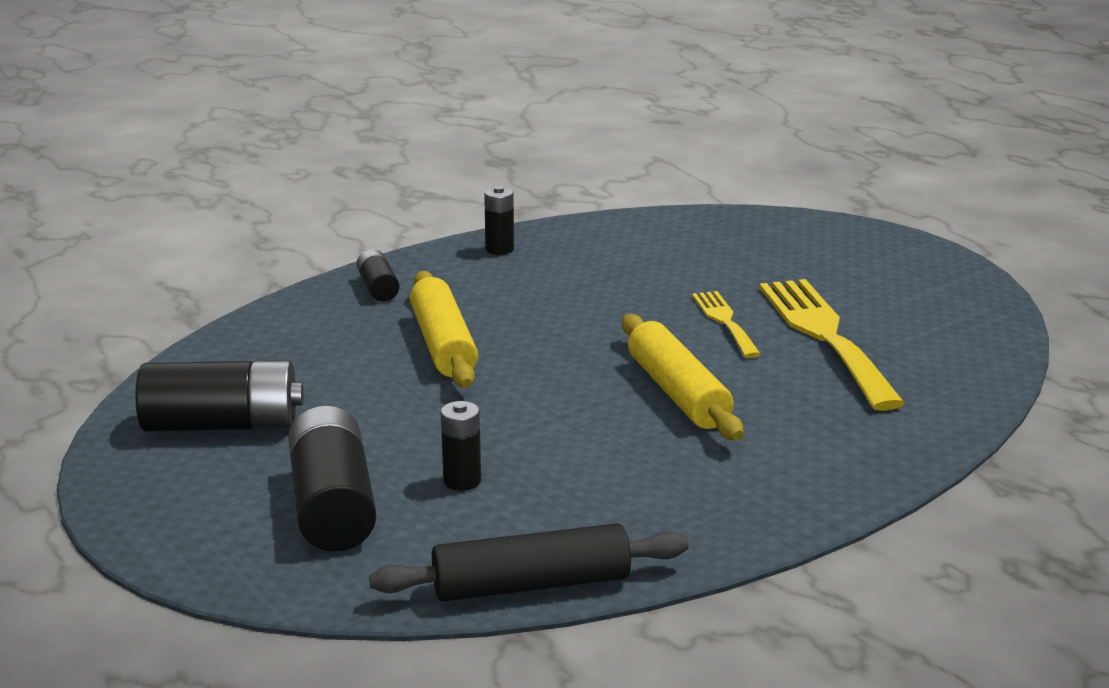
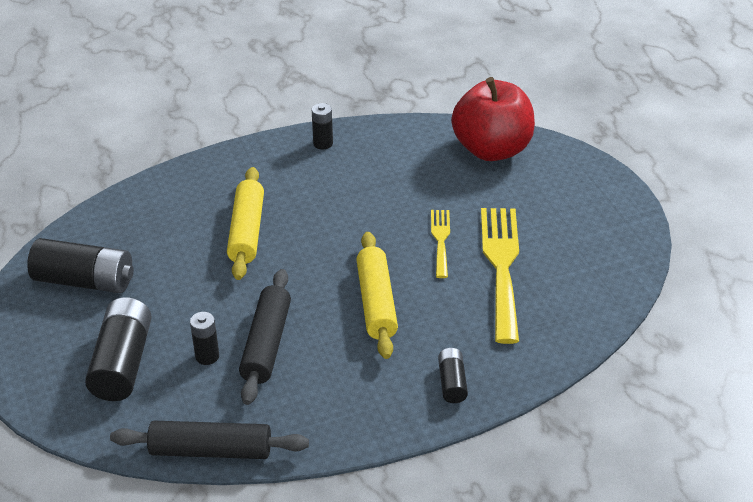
camera: 15 degrees right, 15 degrees up
(378, 288) = (227, 170): black battery -> black battery (452, 383)
(545, 456) = (267, 344): none -> black rolling pin
(733, 231) = (492, 149): none -> red apple

